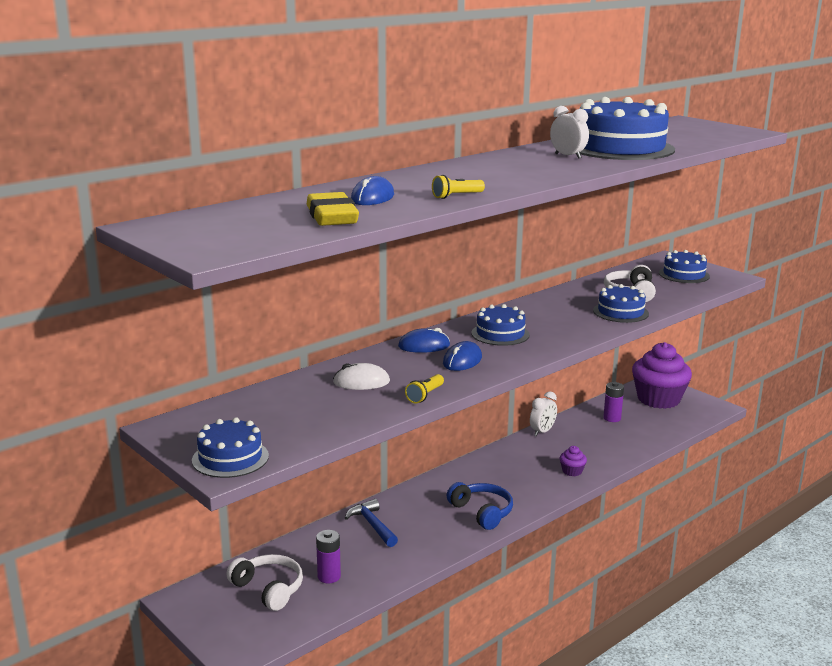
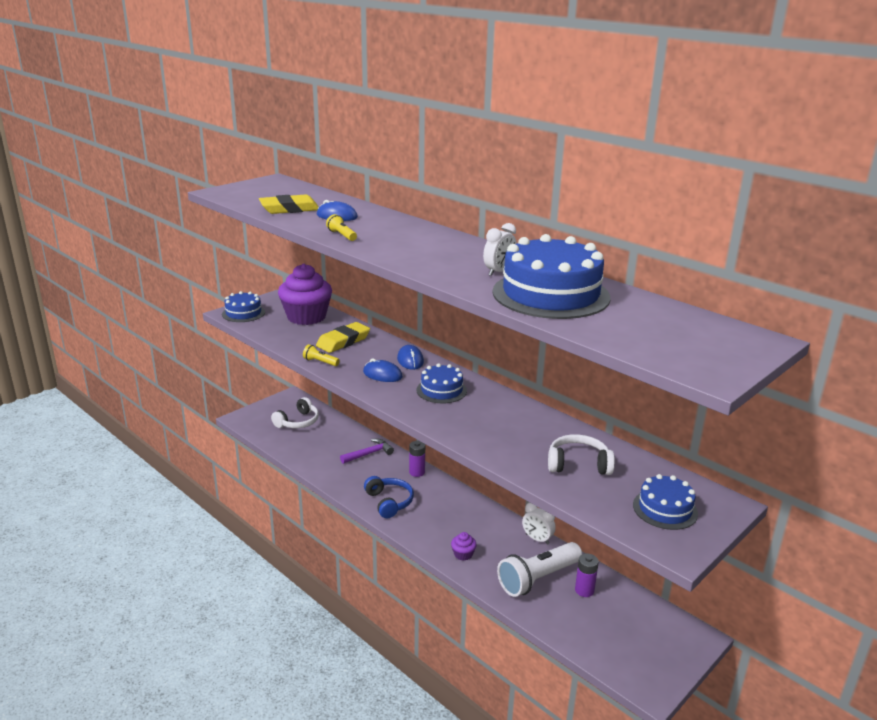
camera: 85 degrees right, 5 degrees up
(329, 576) = (309, 441): purple battery -> purple battery (417, 472)
(361, 382) = (343, 341): white mouse -> yellow eraser
(372, 525) = (369, 454): blue hammer -> purple hammer
(482, 512) = (389, 502): blue headphones -> blue headphones turned 75 degrees counterclockwise
(601, 437) = (538, 579): none -> white flashlight
(620, 312) = (514, 453): blue cake -> none
(658, 399) = (650, 635): purple cupcake -> purple cupcake (306, 317)

